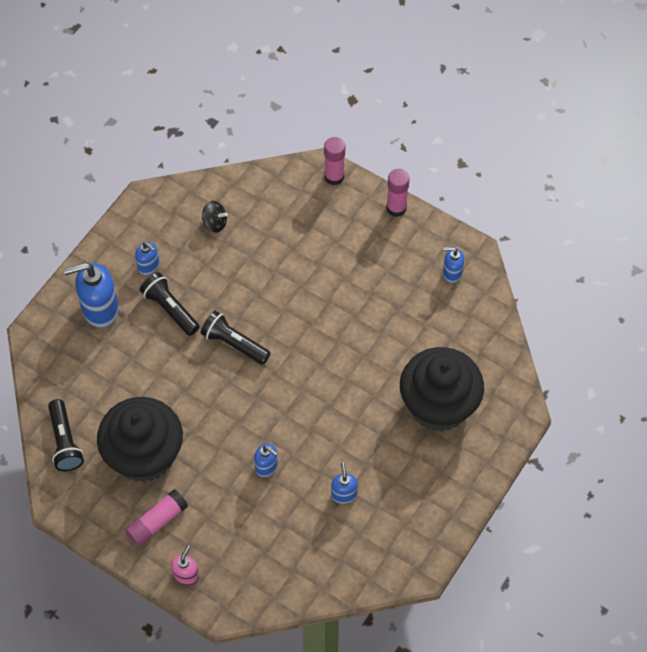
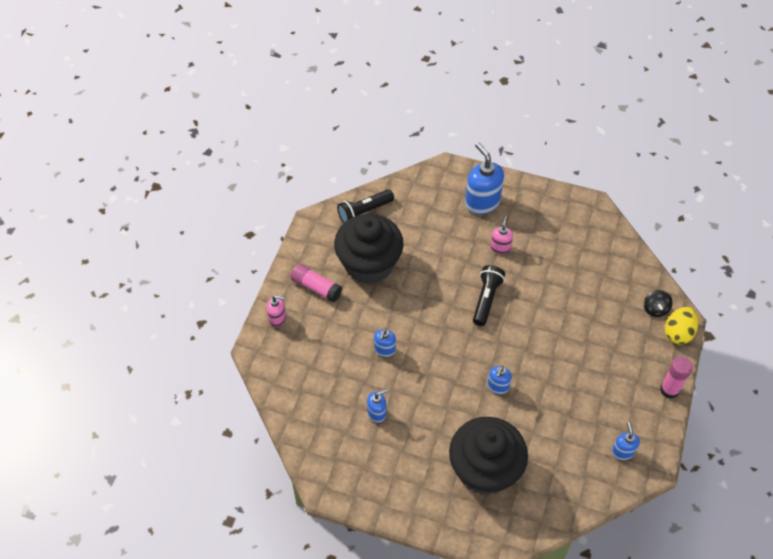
camera: 75 degrees right, 5 degrees down
(149, 266) = (532, 223): blue soap dispenser -> blue soap dispenser (498, 386)
(170, 309) = (500, 247): black flashlight -> pink soap dispenser
(215, 223) = (592, 257): black spinning top -> black spinning top (655, 309)
(334, 177) = (678, 333): pink glue stick -> yellow egg

